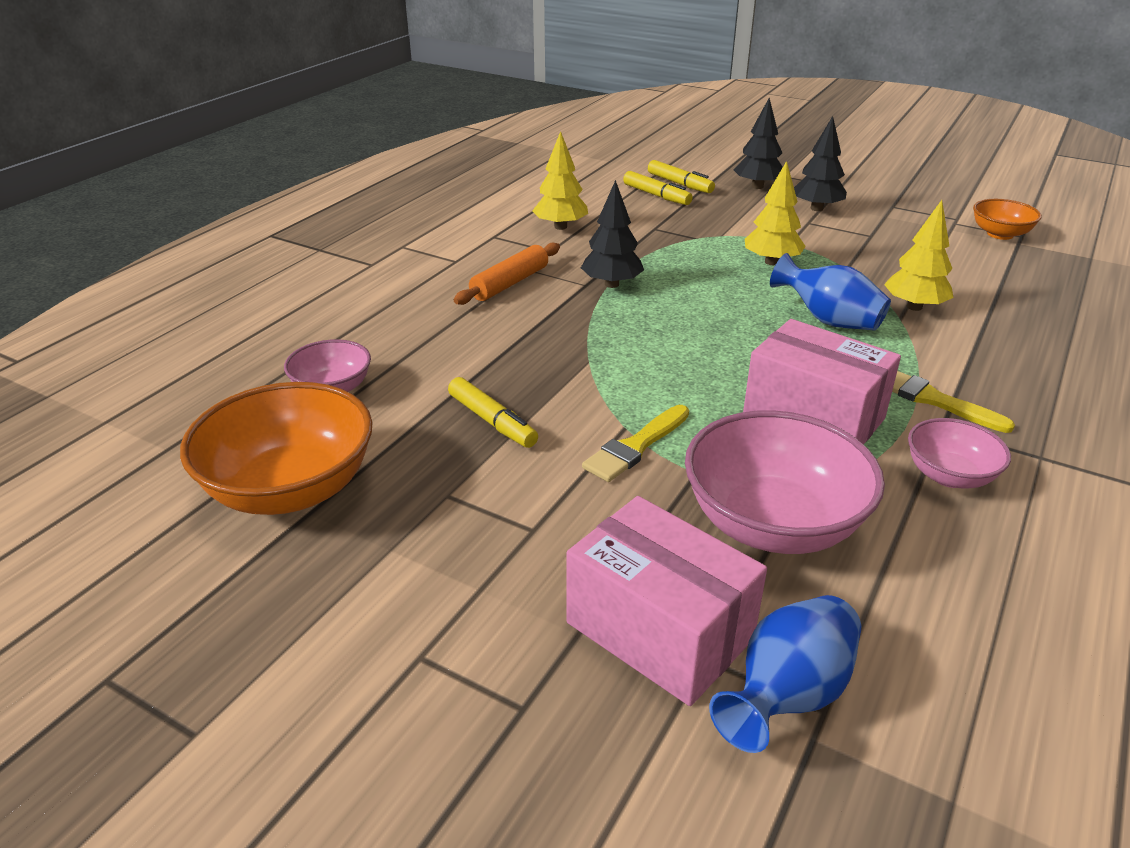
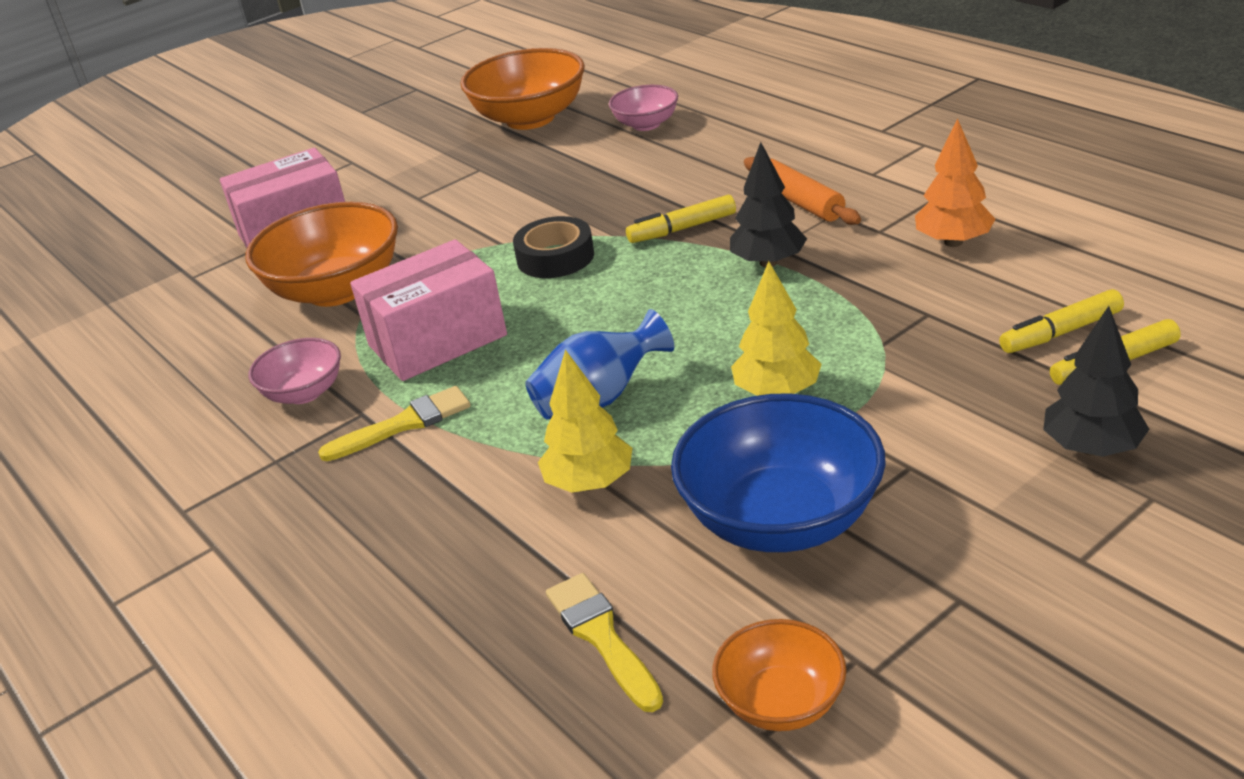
camera: 115 degrees right, 0 degrees up
(492, 421) = (553, 186): yellow marker -> yellow marker (682, 229)
(560, 227) = (953, 242): yellow tree -> orange tree
(635, 446) = (471, 244): yellow brush -> yellow brush (602, 637)
(641, 385) = (555, 257): none -> black tape
(773, 524) = (336, 290): pink bowl -> orange bowl
(787, 695) = (212, 267): blue vase -> none
(816, 208) = (967, 492): black tree -> none
(883, 248) = (781, 519): none -> blue bowl

